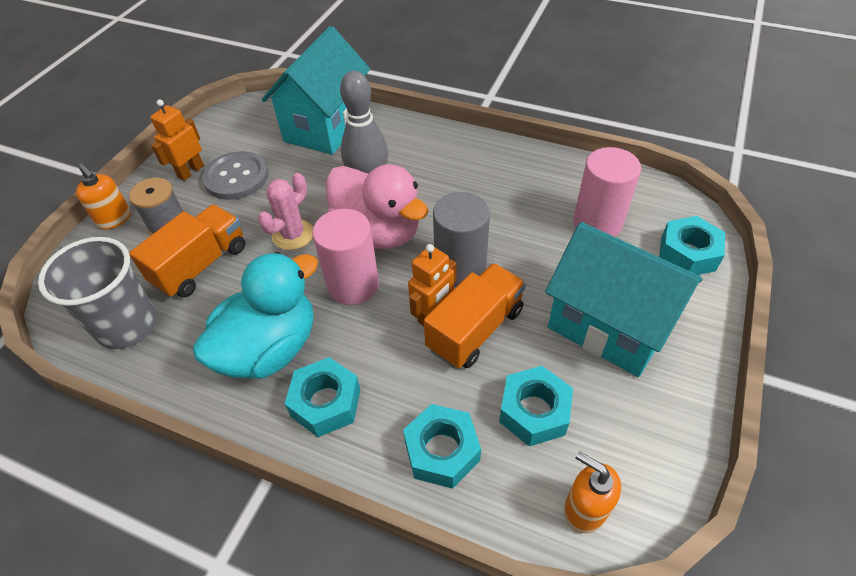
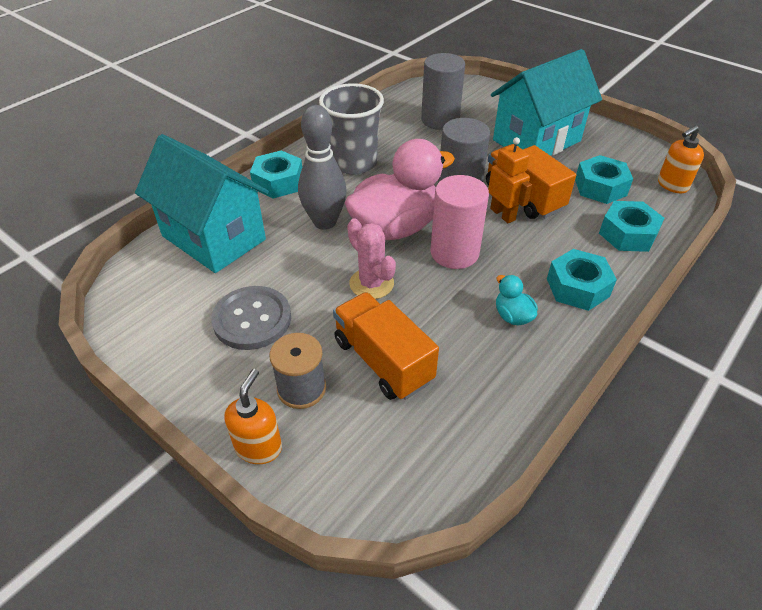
camera: 75 degrees left, 5 degrees down
(115, 219) = (259, 447): orange soap dispenser -> orange soap dispenser turned 45 degrees counterclockwise
(127, 325) = (450, 432): grey cup -> grey cup (353, 163)
(190, 171) = (212, 362): orange robot -> none
(269, 348) = (512, 316): turquoise duck -> turquoise duck, size x0.42
(597, 223) = (440, 120): pink cylinder -> grey cylinder
(687, 253) = (484, 95): turquoise nut -> turquoise nut (278, 182)

